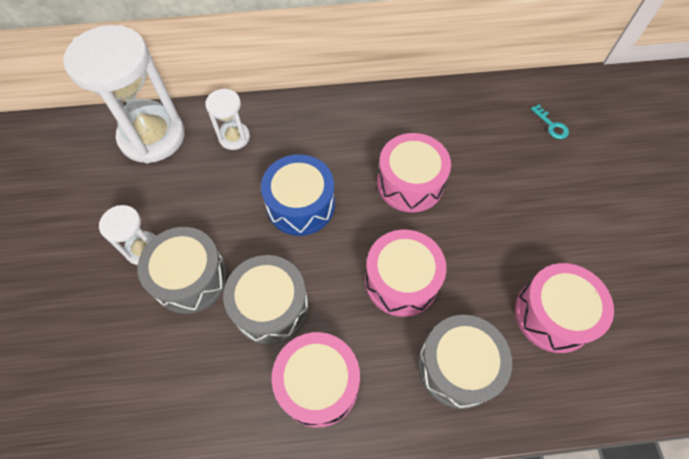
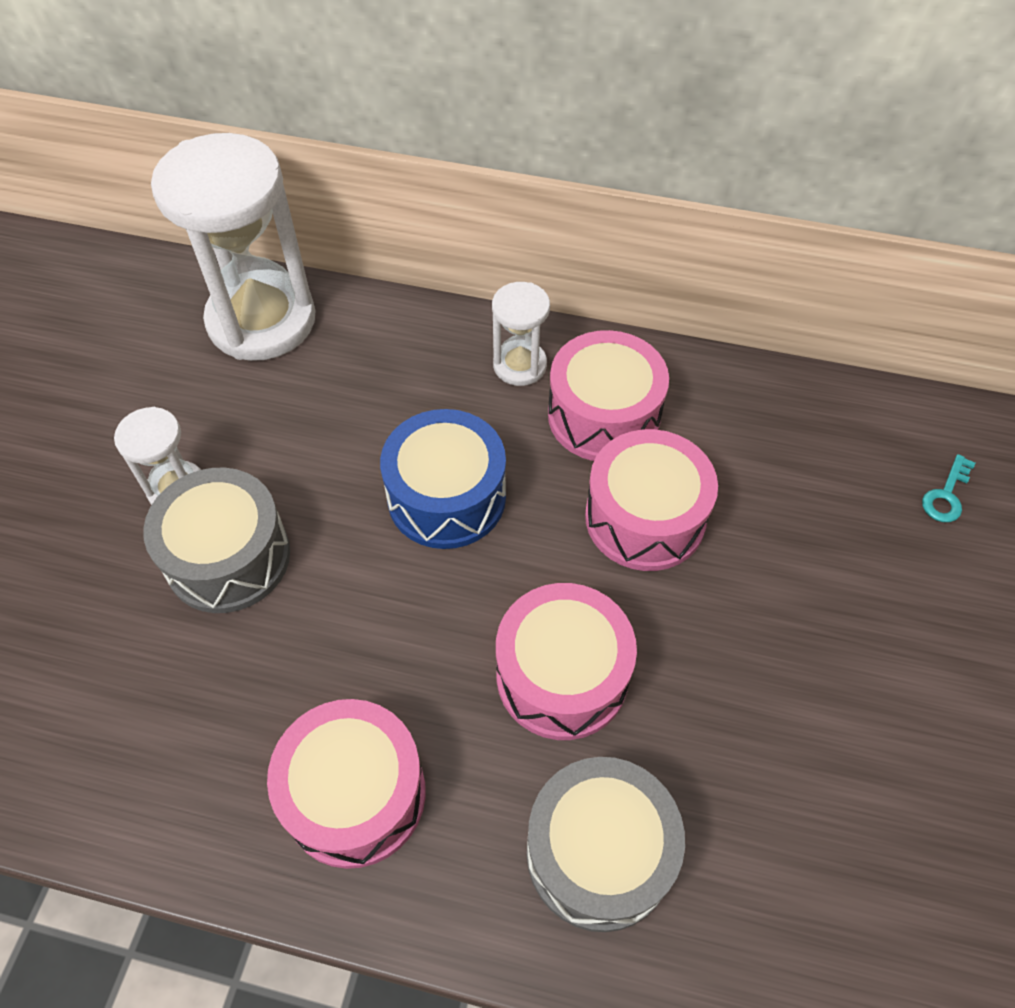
camera: 20 degrees right, 5 degrees down
(234, 137) = (386, 357): white hourglass -> white hourglass (520, 365)
(270, 306) = (331, 643): grey drum -> none
(551, 125) = (946, 495): turquoise key -> turquoise key turned 45 degrees clockwise
(553, 314) = (809, 827): pink drum -> pink drum (603, 415)

